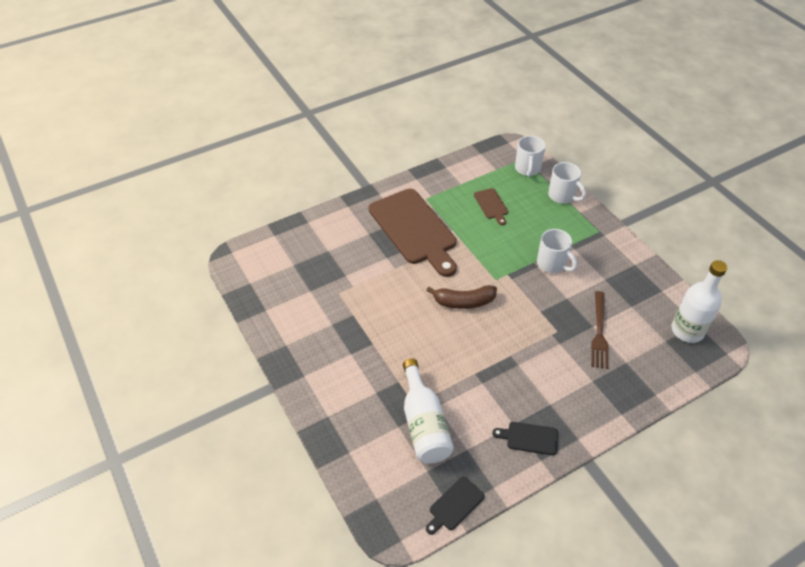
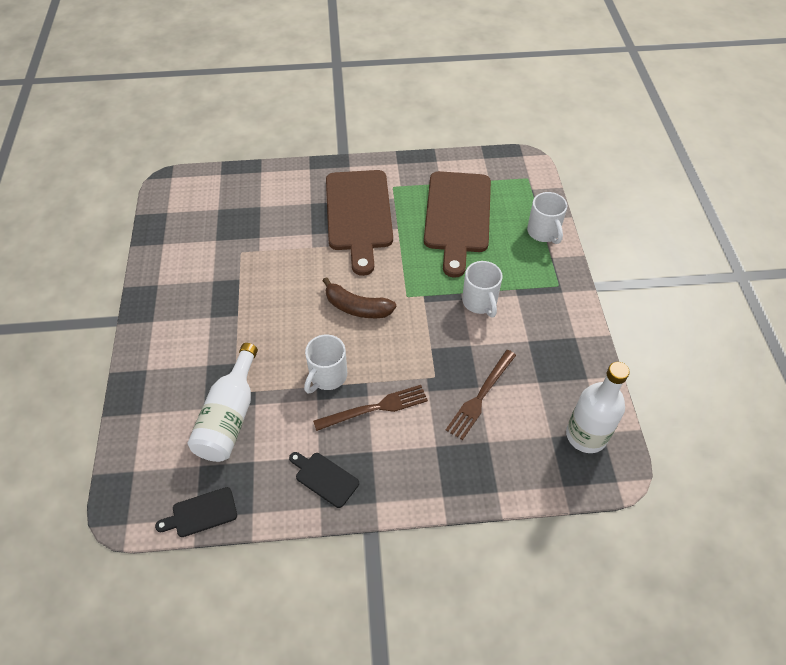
camera: 25 degrees right, 5 degrees up
(491, 205) = (457, 216): brown cutting board -> brown cutting board, size x2.32
(527, 169) = (524, 190): white mug -> white mug (327, 376)
(530, 371) = (375, 408): none -> brown fork

